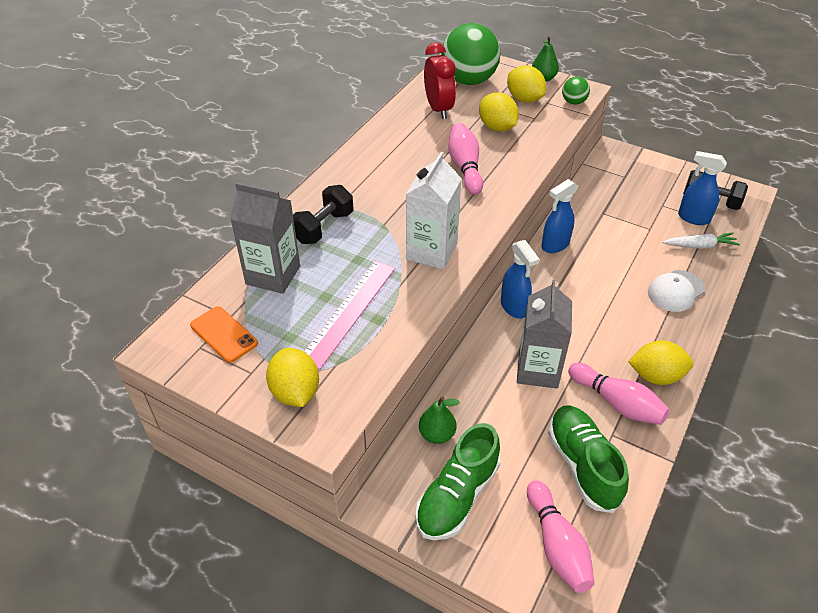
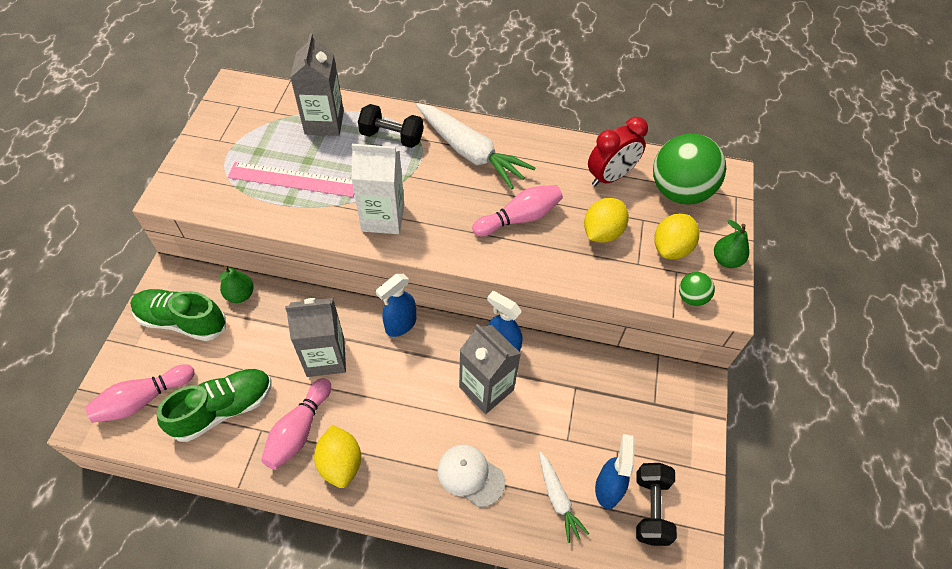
camera: 70 degrees right, 10 degrees up
(224, 334) = (254, 114): orange phone -> none
(295, 392) = (203, 170): yellow lemon -> none
(371, 179) = (470, 152): none -> white carrot
(594, 264) = (486, 388): none -> grey carton

